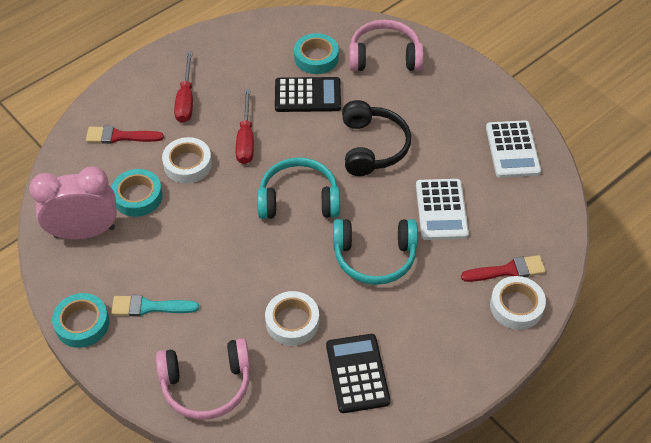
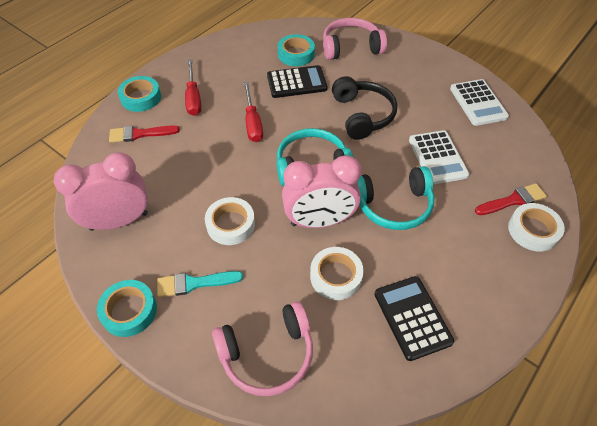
camera: 10 degrees left, 0 degrees up
(138, 196) = (165, 182): turquoise tape -> turquoise tape (141, 98)
(187, 164) = (205, 149): white tape -> white tape (230, 224)
(291, 262) = (319, 221): none -> pink clock

